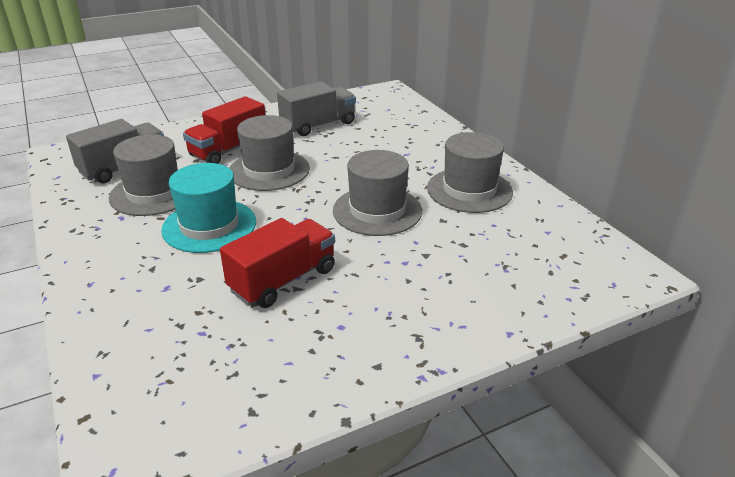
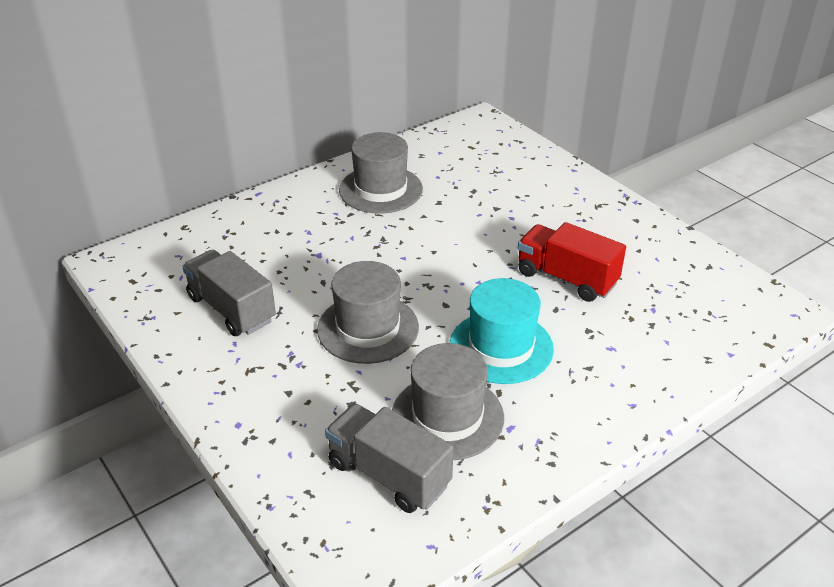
camera: 100 degrees left, 5 degrees up
(228, 150) = (318, 378): red truck -> none
(377, 211) = (435, 239): grey hat -> none

